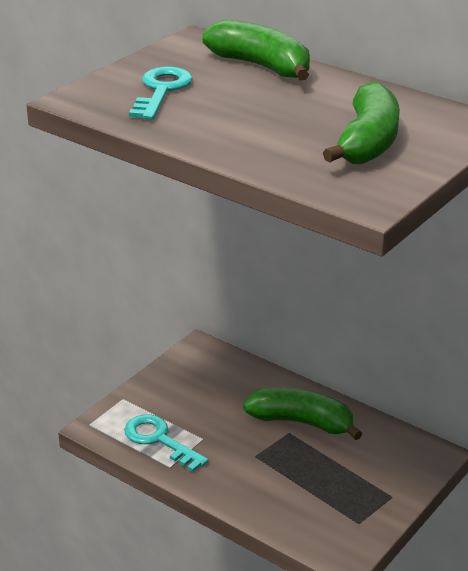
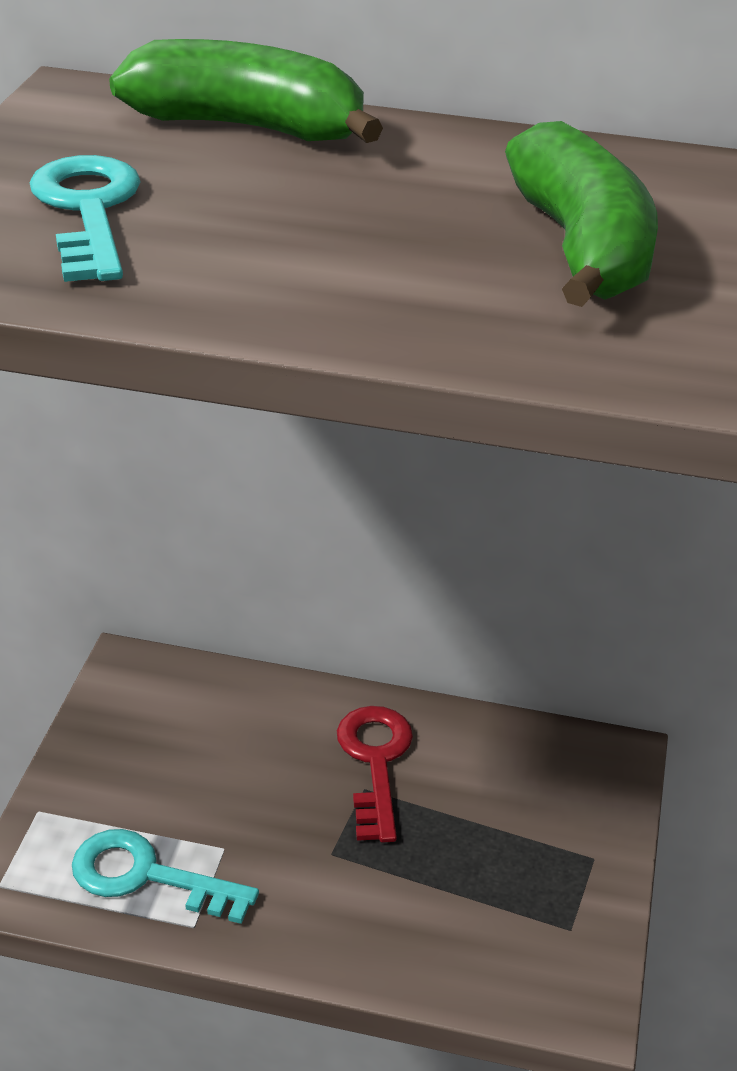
camera: 25 degrees left, 5 degrees up
(301, 422) = (375, 762): green banana -> red key

